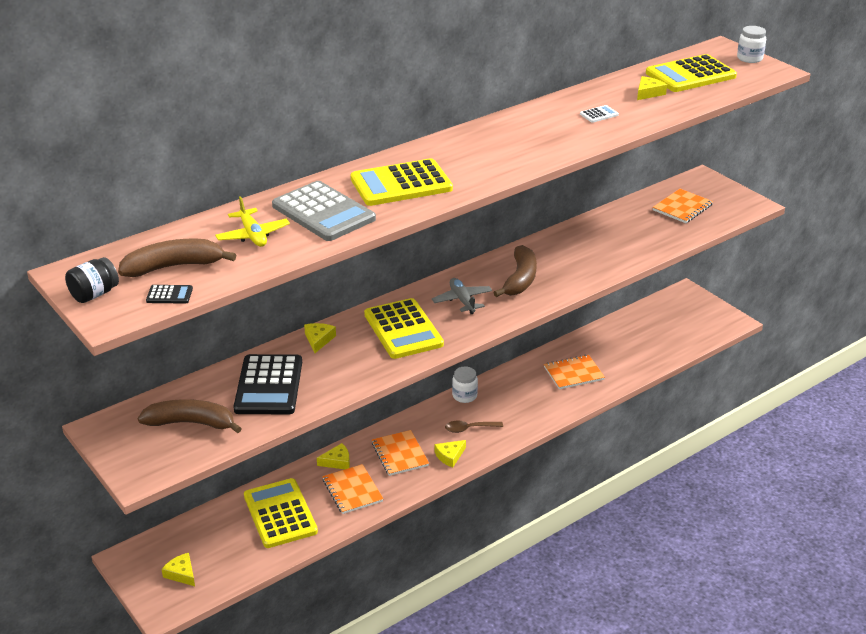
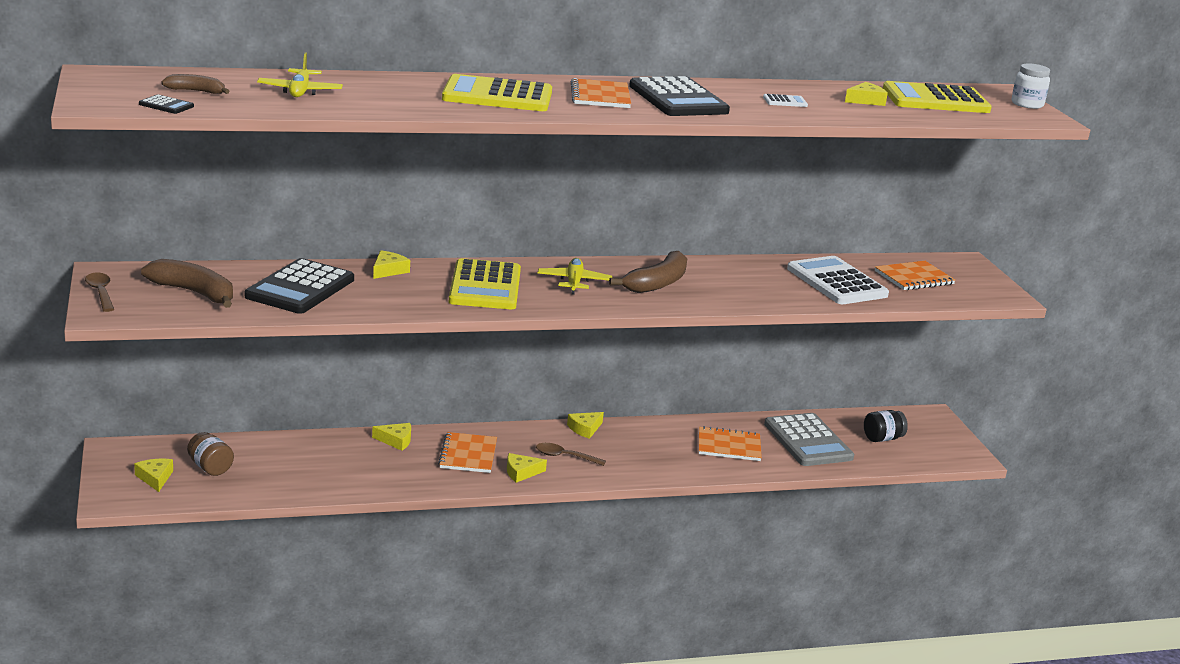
camera: 20 degrees right, 10 degrees down
(94, 294) = (99, 89): black jar -> black jar (882, 438)
(116, 453) = (100, 292): none -> brown spoon
(174, 266) = (196, 91): brown banana -> brown banana, size x0.55
(217, 545) = (210, 468): none -> brown jar
(280, 514) = (297, 463): yellow calculator -> none
(323, 212) = (390, 94): grey calculator -> grey calculator (808, 441)
(352, 490) = (389, 468): orange notebook -> orange notebook (600, 96)
(462, 300) = (574, 282): grey plane -> yellow plane
(464, 396) = (585, 429): white jar -> yellow cheese
(527, 139) = (678, 99): none -> black calculator
(637, 231) = (836, 282): none -> white calculator

